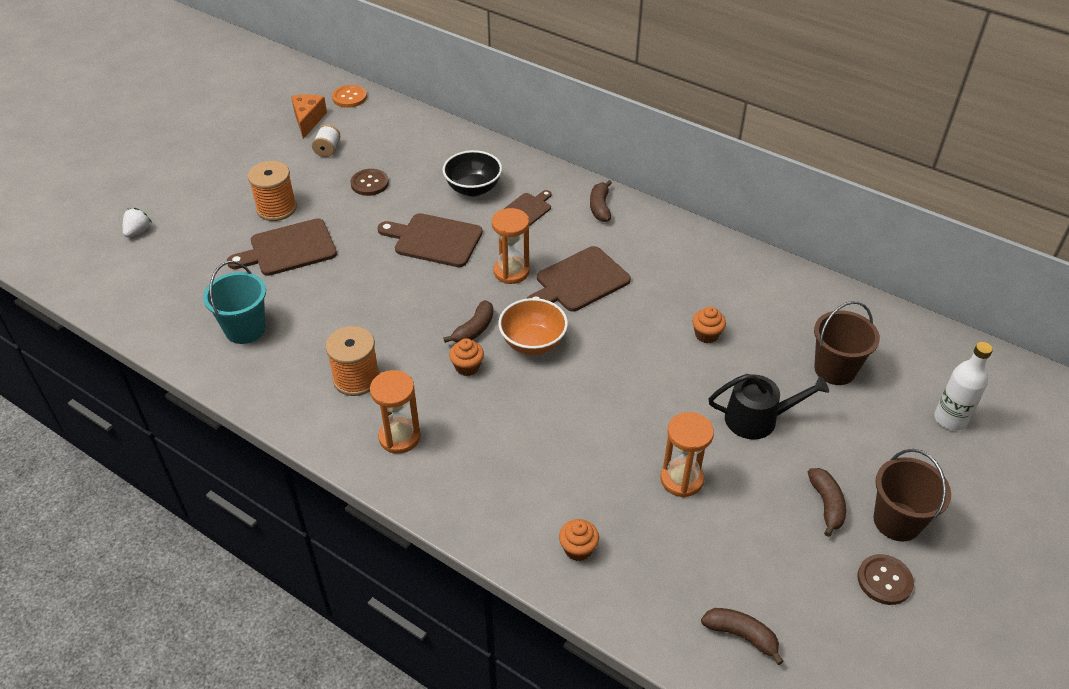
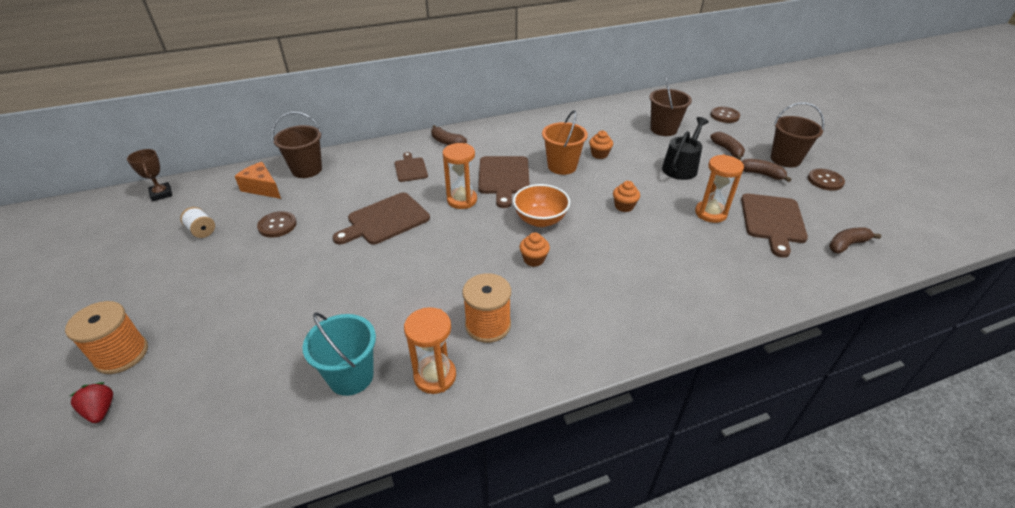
camera: 55 degrees left, 5 degrees down
(138, 231) = (101, 410): white strawberry -> red strawberry
(276, 208) = (225, 290): orange spool -> orange spool (121, 354)
(289, 249) = (287, 303): brown cutting board -> brown cutting board (772, 221)
(308, 120) = (148, 226): orange cheese -> orange cheese (262, 188)
(349, 97) = (161, 194): orange button -> brown trophy
(399, 437) = (575, 326): orange hourglass -> orange hourglass (435, 376)
(458, 148) = (307, 169): none -> brown bucket
(473, 189) = (357, 181): black bowl -> none
(474, 329) = (499, 240): brown banana -> brown banana (727, 150)
(578, 549) = (745, 280): orange cupcake -> orange cupcake (624, 206)
(648, 315) = (562, 166): none -> orange bucket
(950, 419) = (724, 116): white bottle -> brown button

